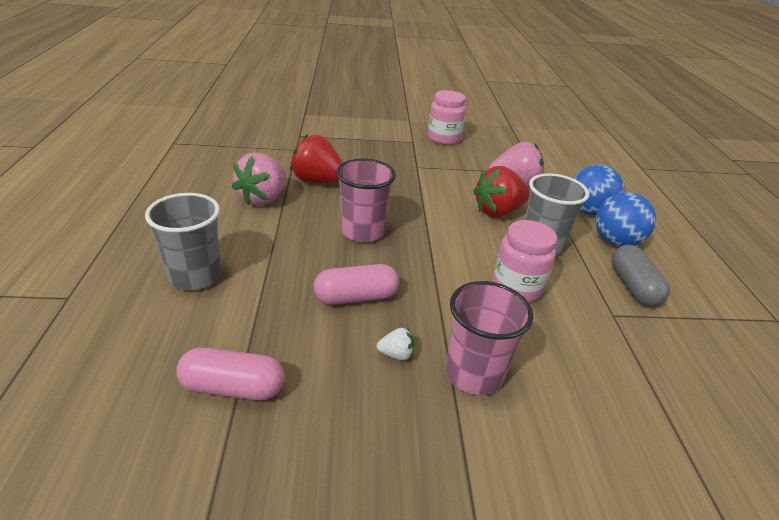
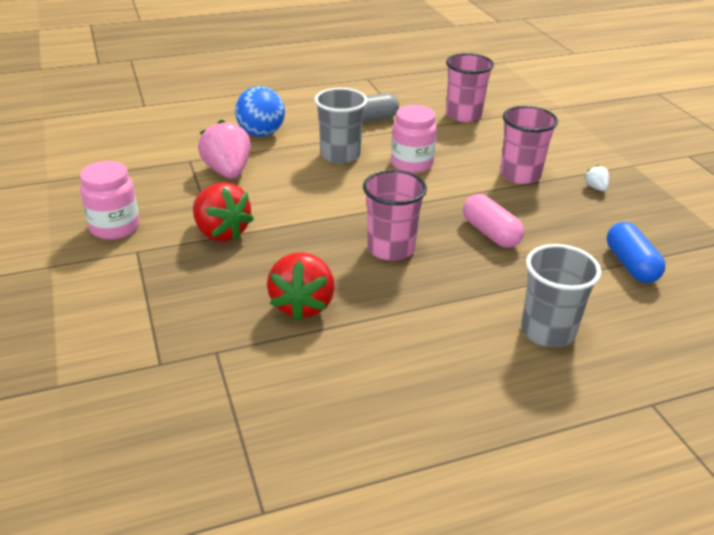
camera: 105 degrees left, 0 degrees up
(233, 388) = (631, 265): pink capsule -> blue capsule
(263, 198) = (375, 336): pink strawberry -> none
(396, 354) = (533, 205): white strawberry -> white strawberry (596, 188)
(498, 211) = (294, 178): red strawberry -> red strawberry (221, 232)
(615, 242) = (308, 124): blue ball -> none
(667, 383) = (463, 115): none -> pink cup

